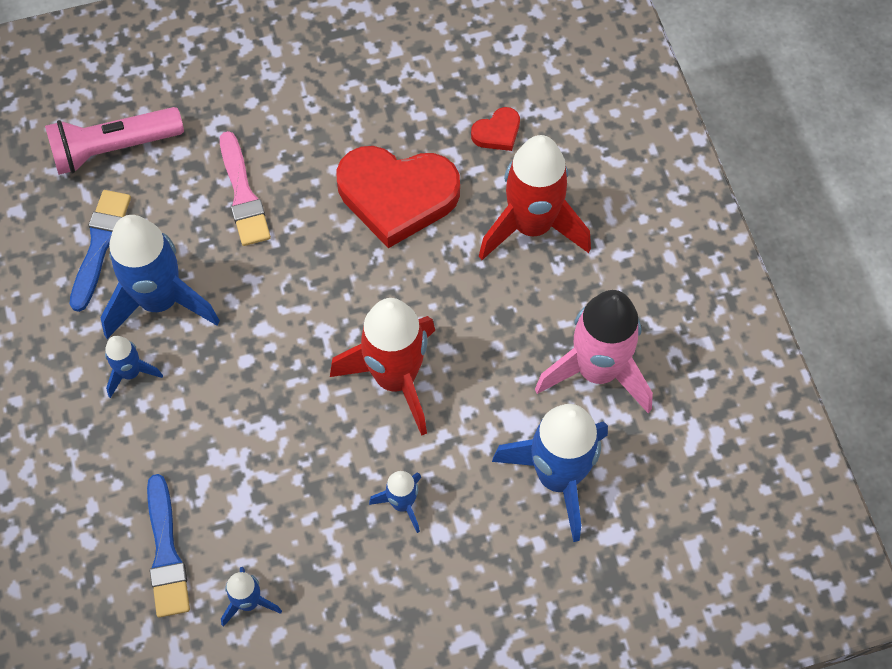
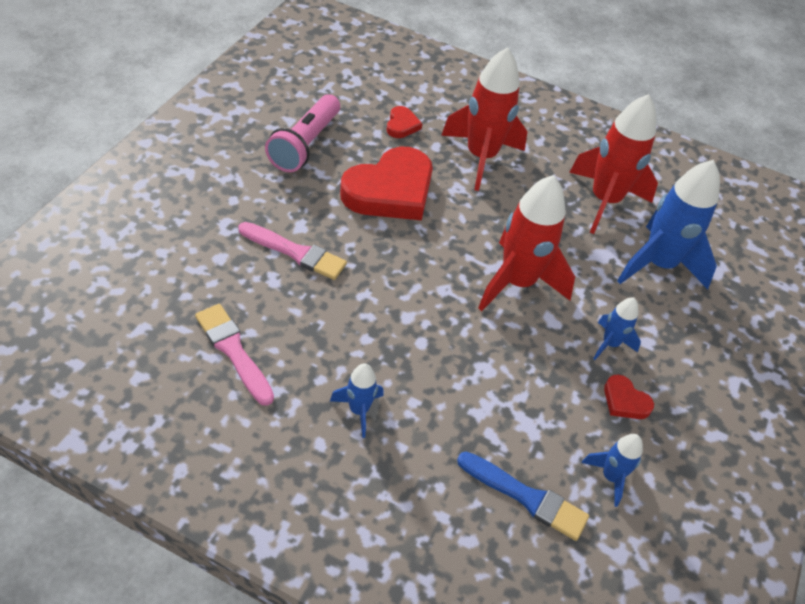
camera: 55 degrees left, 15 degrees down
(100, 245) = (233, 351): blue brush -> pink brush
(113, 148) = (167, 287): pink flashlight -> pink flashlight (304, 145)
(160, 301) = (321, 352): blue rocket -> none
(346, 560) = (625, 401): none -> red heart
(597, 371) = (604, 201): pink rocket -> red rocket

